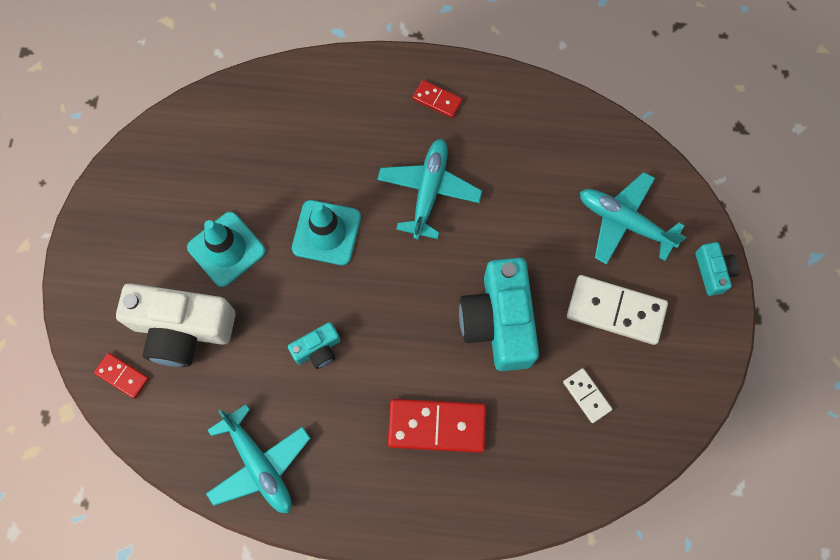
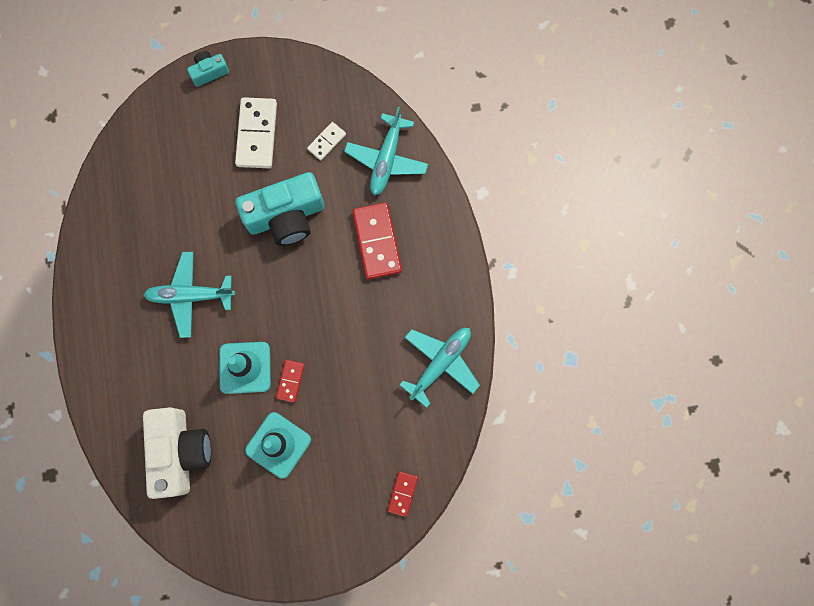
camera: 105 degrees left, 5 degrees up
(182, 329) = (353, 458): white camera -> white camera (180, 451)
(317, 349) = (342, 346): turquoise camera -> none
(437, 100) = (107, 310): red domino -> red domino (290, 381)
(624, 222) = (183, 142): turquoise plane -> turquoise plane (386, 159)

